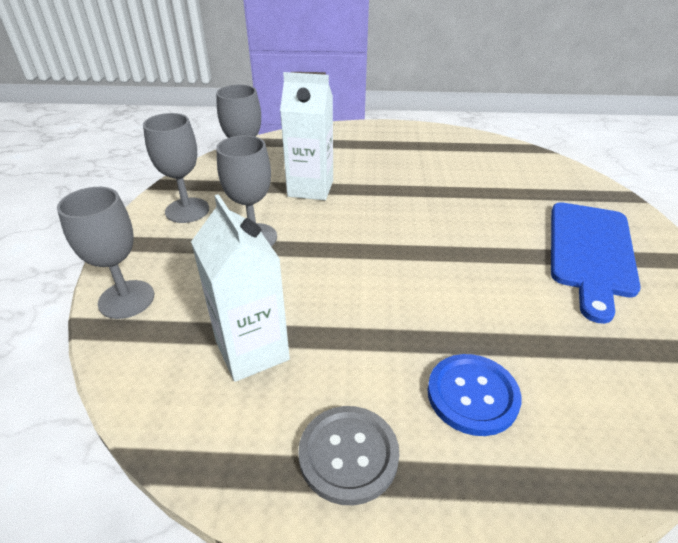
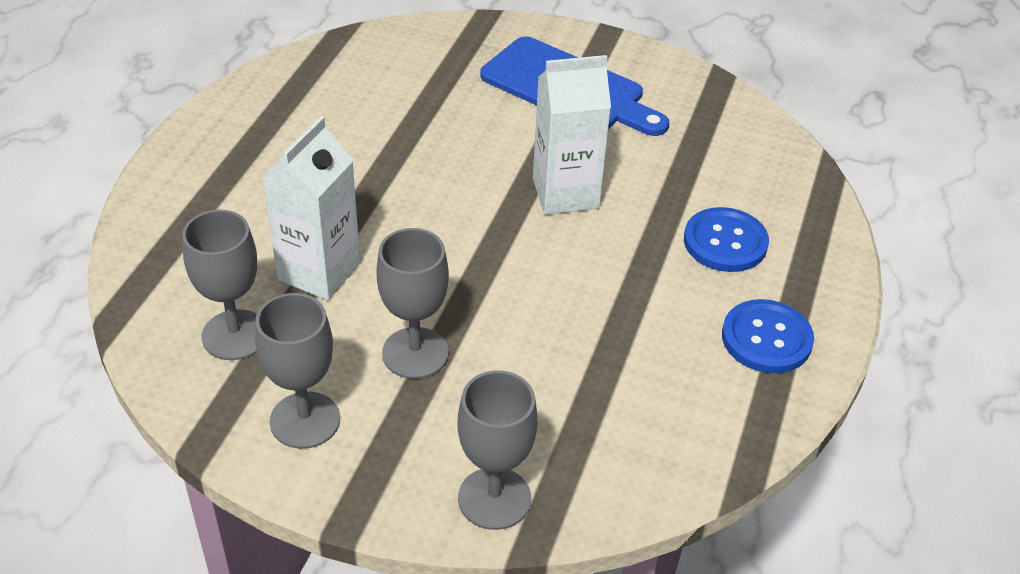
camera: 75 degrees left, 5 degrees up
(252, 351) = (625, 385): white carton -> white carton (565, 193)
(348, 455) = (766, 338): grey button -> blue button

